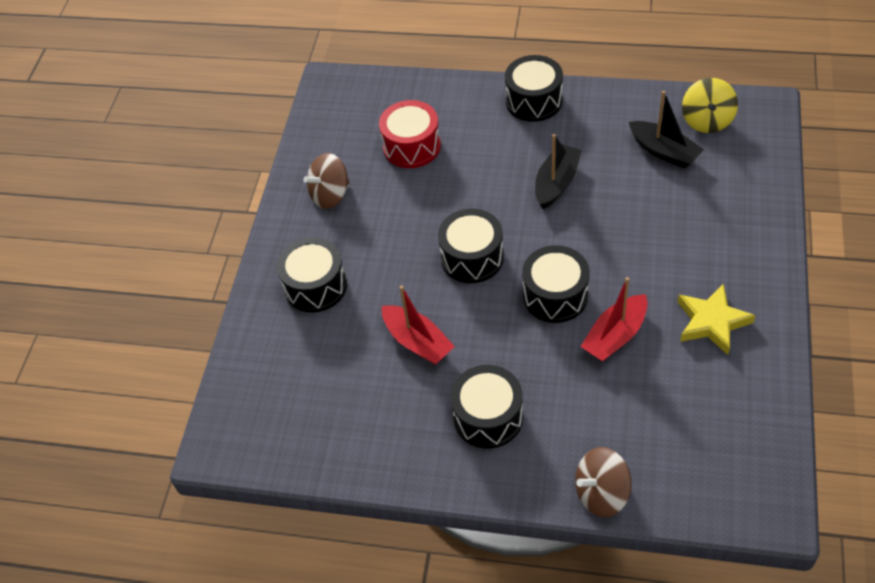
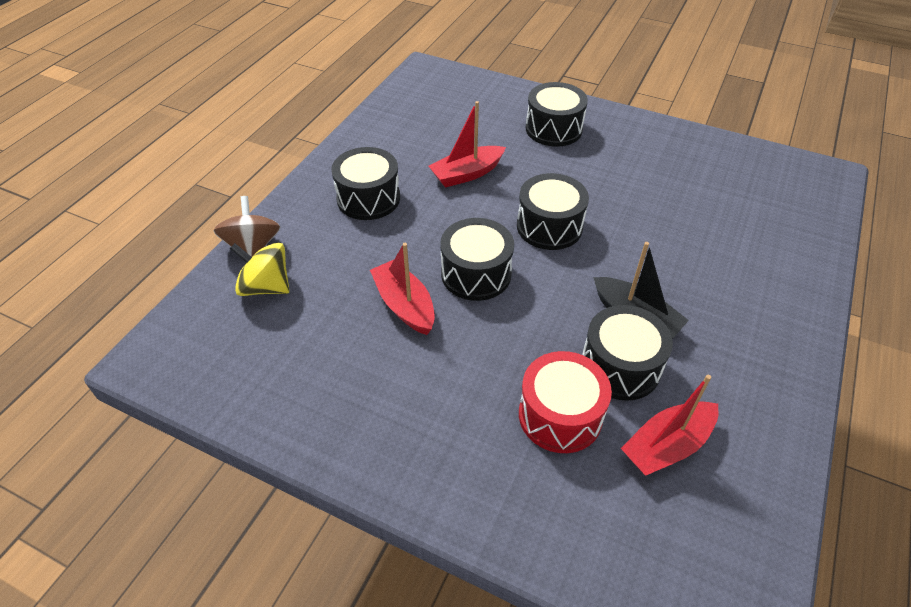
camera: 100 degrees right, 5 degrees down
(330, 195) = (661, 152): brown spinning top -> none
(412, 146) = (719, 215): red drum -> red drum (560, 415)
(534, 101) = (786, 334): black drum -> black drum (620, 366)
(664, 151) = (667, 446): black boat -> red boat
(707, 120) = (723, 526): yellow spinning top -> yellow spinning top (266, 287)
(711, 322) = (379, 394): yellow star -> none

